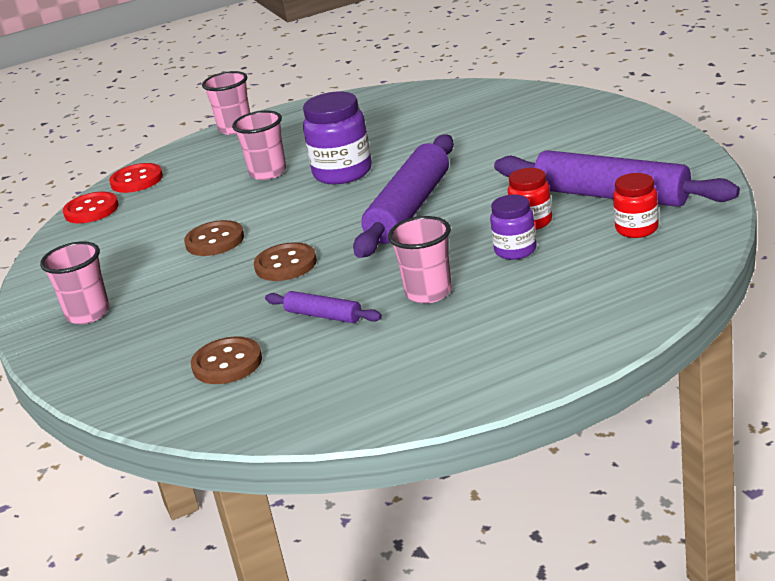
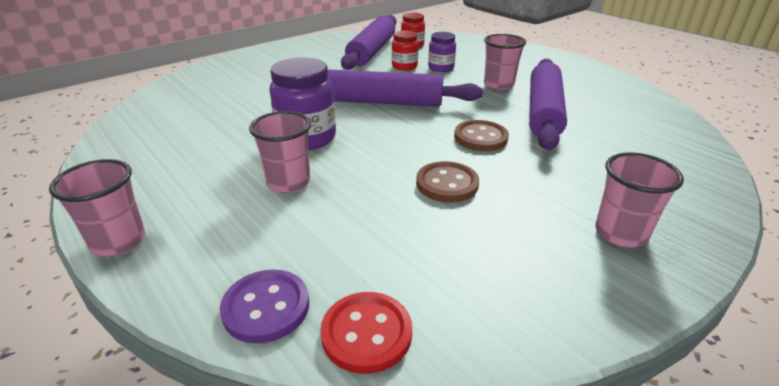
camera: 110 degrees left, 5 degrees up
(136, 180) = (266, 307): red button -> purple button
(227, 363) = (625, 136): brown button -> none
(323, 316) = (544, 112): purple rolling pin -> purple rolling pin, size x2.07

